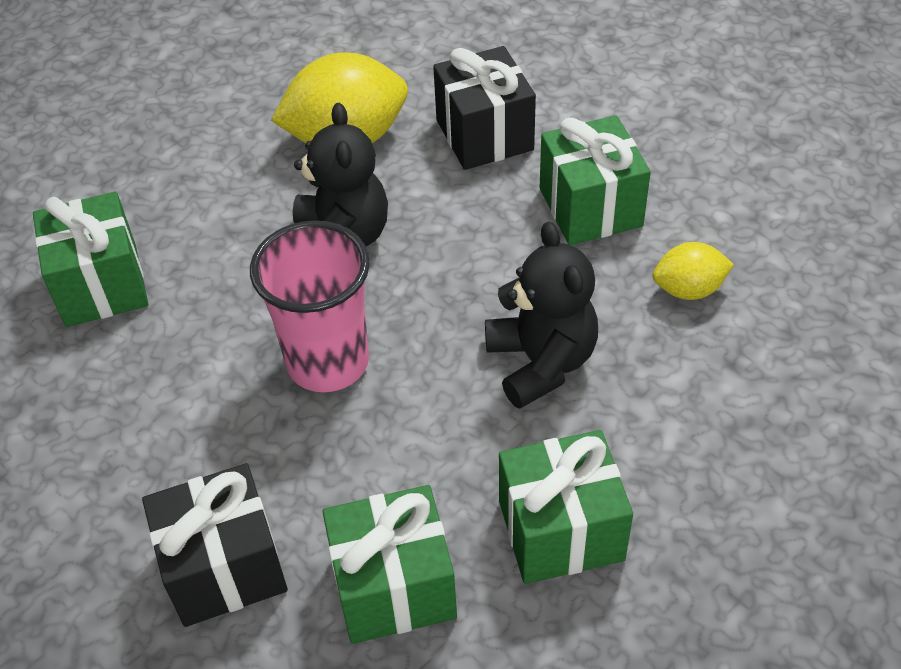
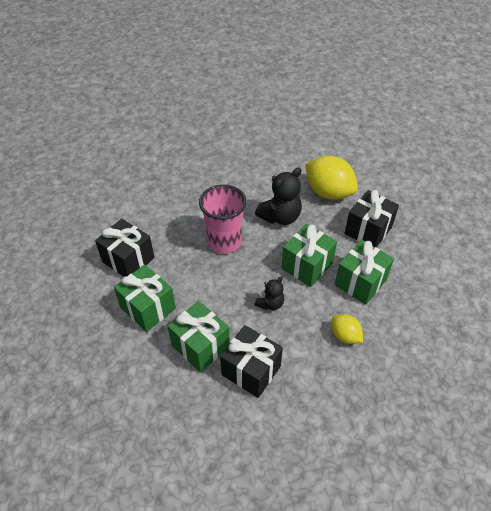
camera: 55 degrees right, 0 degrees up
(101, 285) = (211, 168): green gift -> green gift (307, 265)
(541, 362) = (270, 304): black teddy bear -> black teddy bear, size x0.57
(673, 470) = (251, 370): none -> black gift

